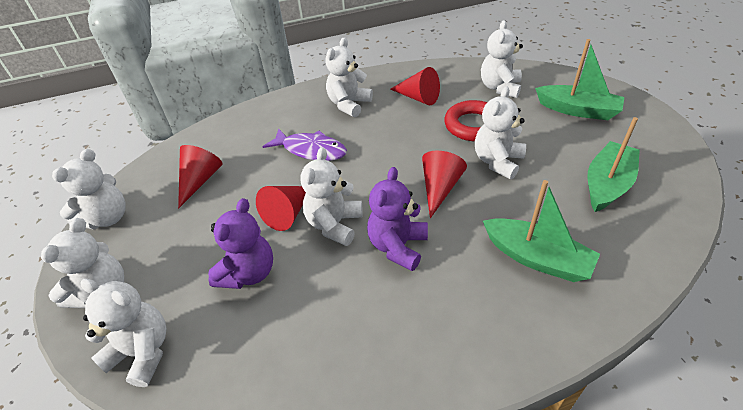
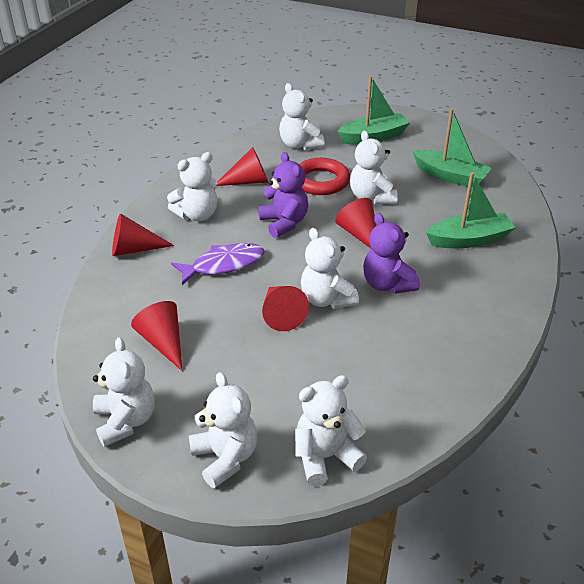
camera: 50 degrees left, 5 degrees down
(248, 273) = (317, 365): purple teddy bear -> purple teddy bear (284, 223)
(280, 107) = (134, 249): none -> red cone
(349, 104) = (197, 215): white teddy bear -> white teddy bear turned 105 degrees counterclockwise
(607, 184) = (450, 176): green boat -> green boat turned 135 degrees clockwise

